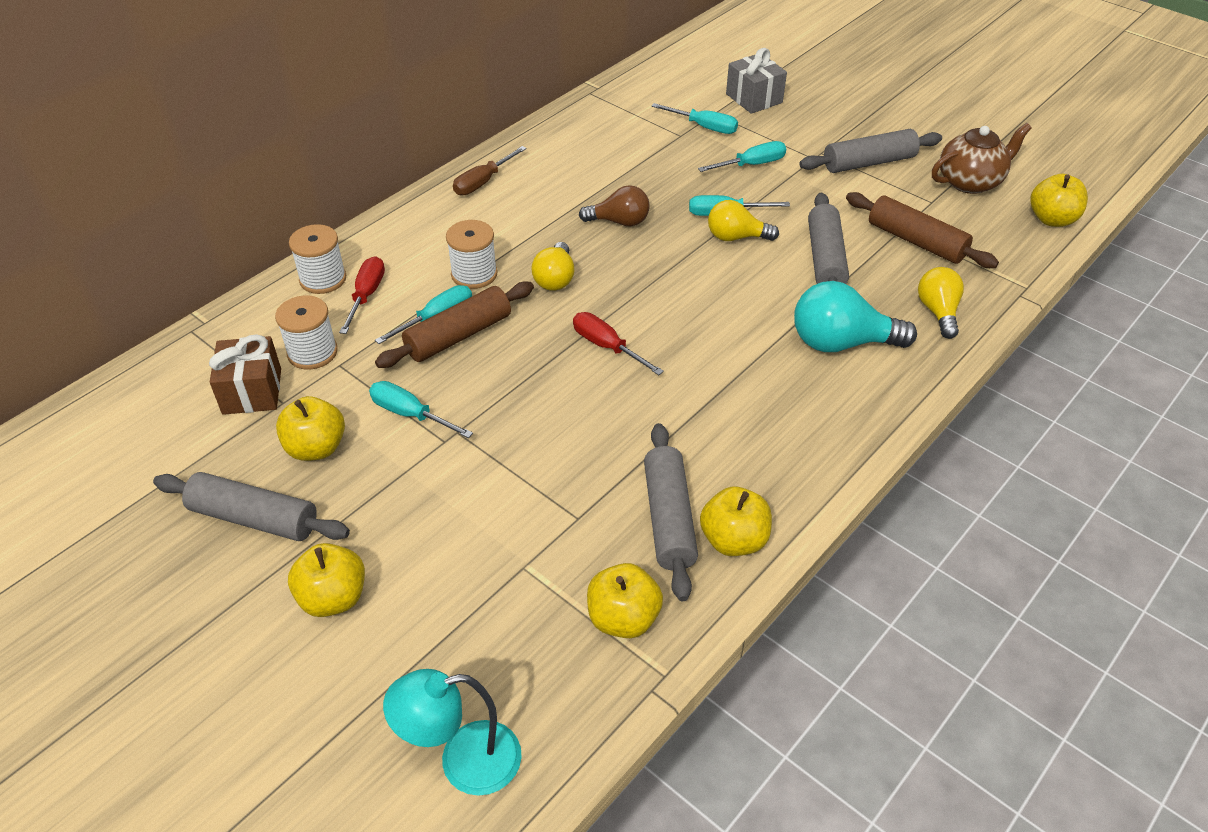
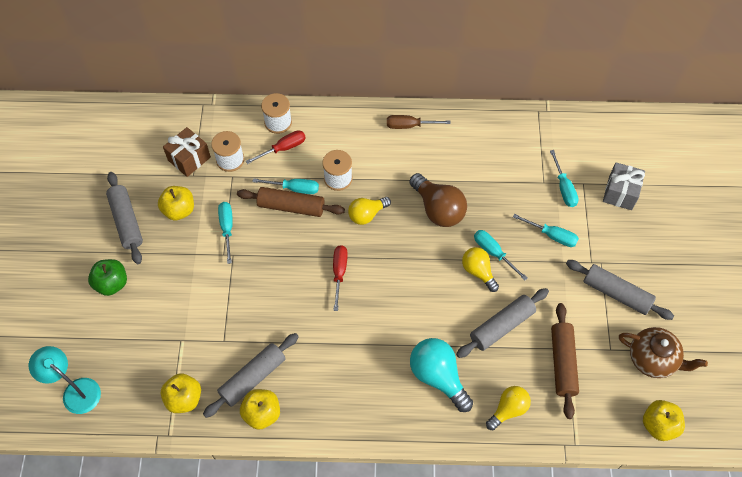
camera: 50 degrees right, 15 degrees up
(333, 598) = (112, 283): yellow apple -> green apple
(619, 222) = (438, 209): brown light bulb -> brown light bulb, size x1.56

